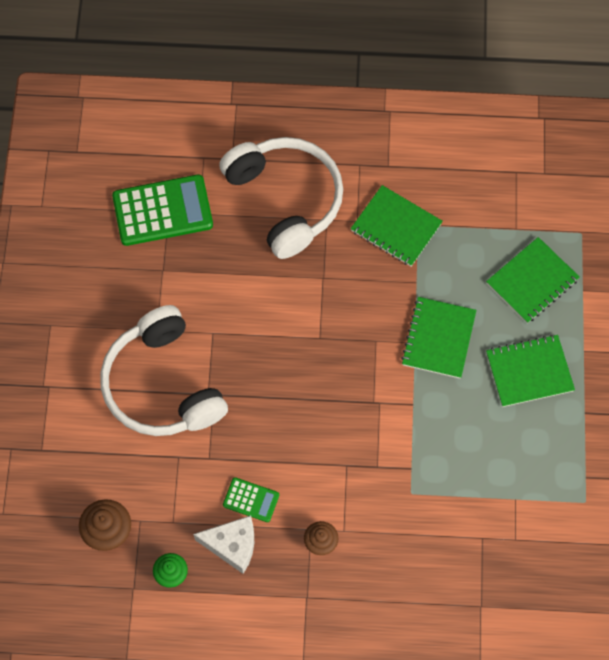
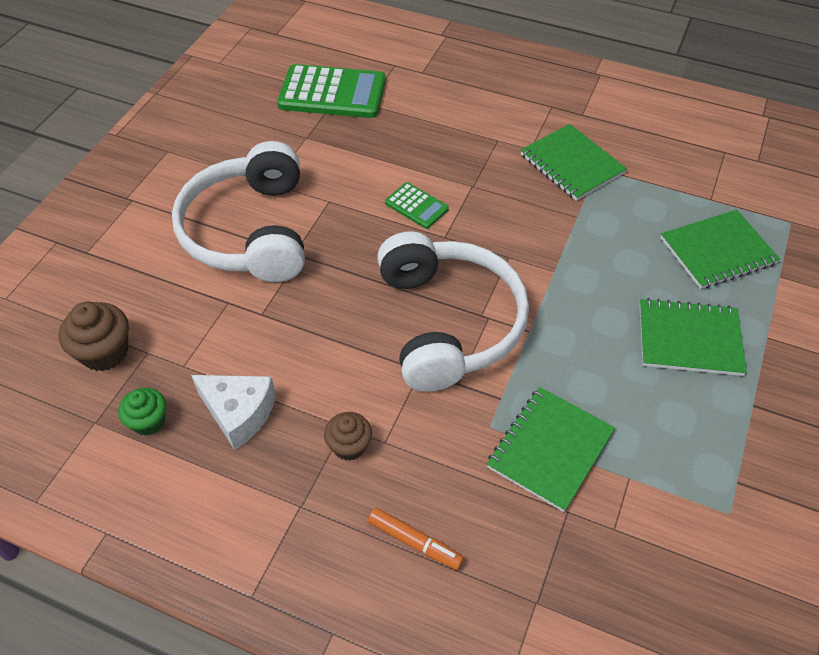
camera: 20 degrees right, 15 degrees down
(251, 500) = (287, 371): green calculator -> green calculator (416, 206)
(285, 199) = (462, 114): white headphones -> white headphones (448, 323)
(391, 595) = (415, 542): none -> orange marker
(438, 338) = (584, 275): green notebook -> green notebook (550, 449)

